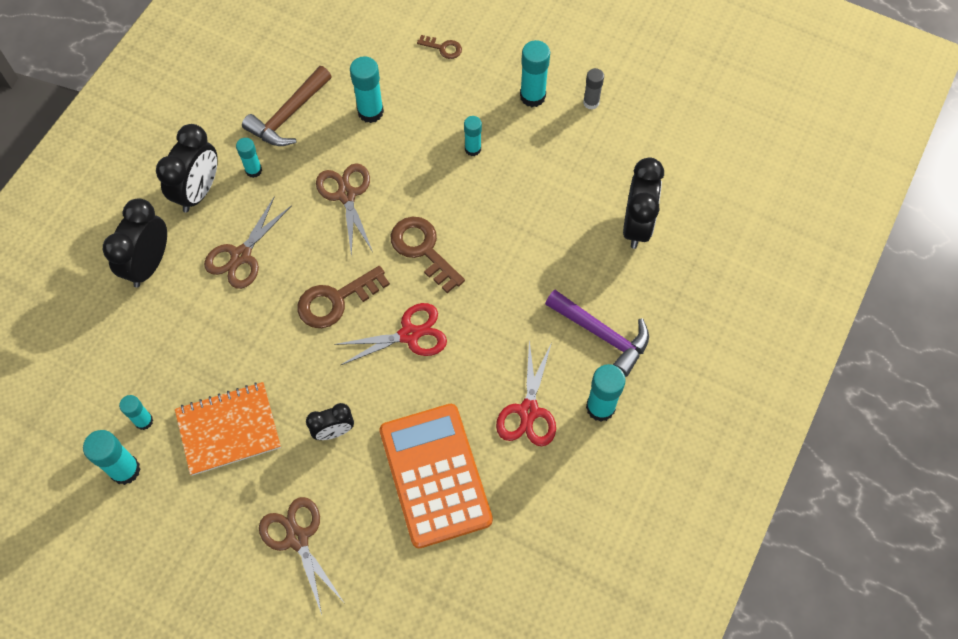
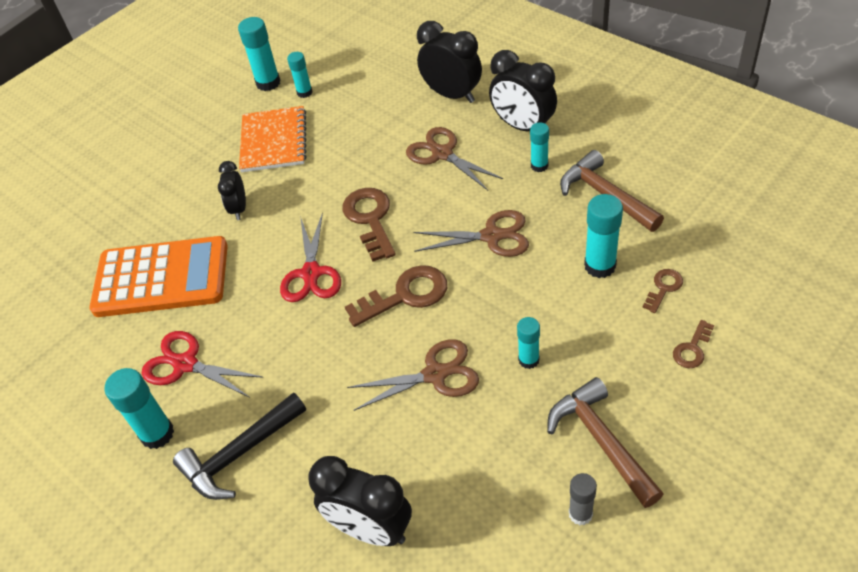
camera: 110 degrees right, 15 degrees down
(297, 538) = (158, 179): brown scissors -> brown scissors (435, 374)
(387, 68) = (663, 288): none -> brown key
(532, 96) = (601, 440): turquoise glue stick -> brown hammer
(602, 335) = (239, 454): purple hammer -> black hammer

